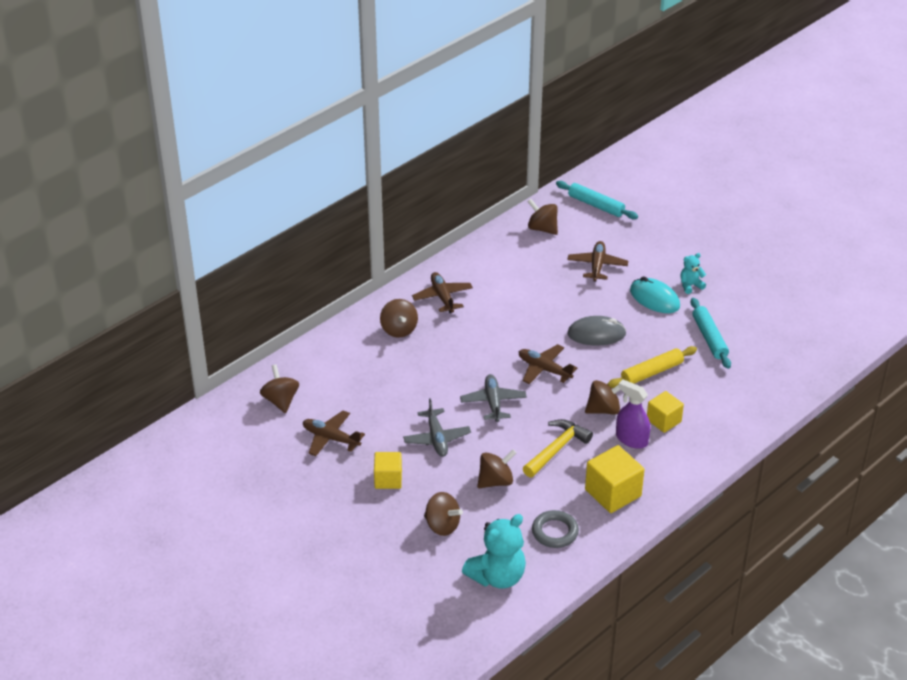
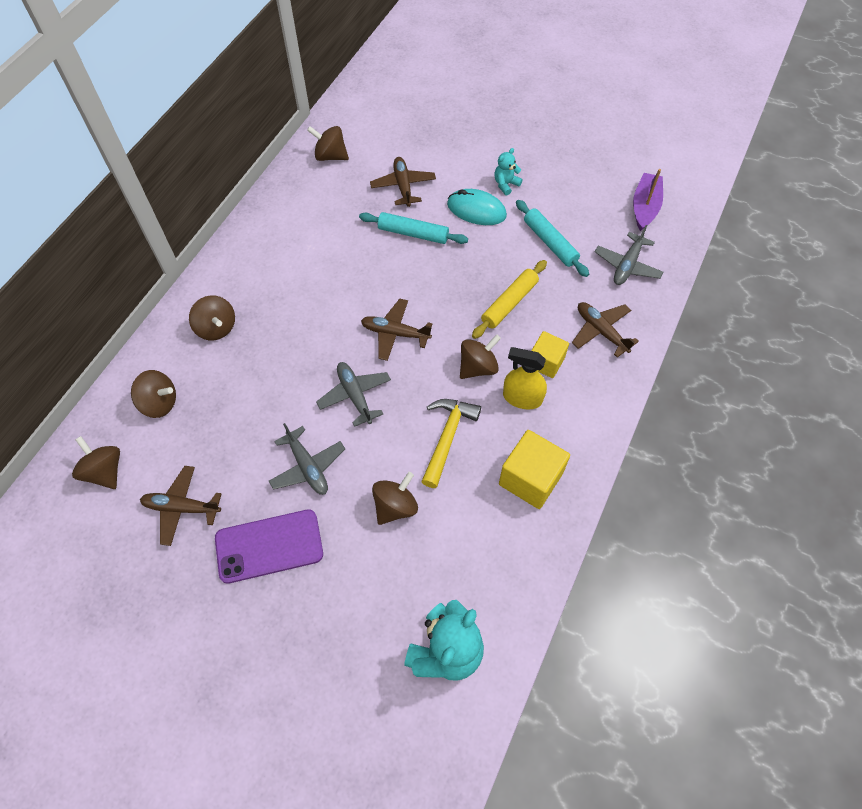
camera: 20 degrees left, 20 degrees up
(388, 479) = (269, 546): yellow cube -> purple phone
(442, 297) = (252, 271): brown plane -> brown plane (601, 331)
(442, 525) = (356, 594): brown spinning top -> brown spinning top (159, 403)
(555, 532) = (488, 558): grey ring -> none
(596, 205) = (375, 114): turquoise rolling pin -> turquoise rolling pin (413, 233)
(596, 334) = (433, 271): grey mouse -> none
(631, 439) = (522, 398): purple spray bottle -> yellow spray bottle
(771, 371) = (627, 265): none -> grey plane
(811, 332) = (645, 207): none -> purple boat

